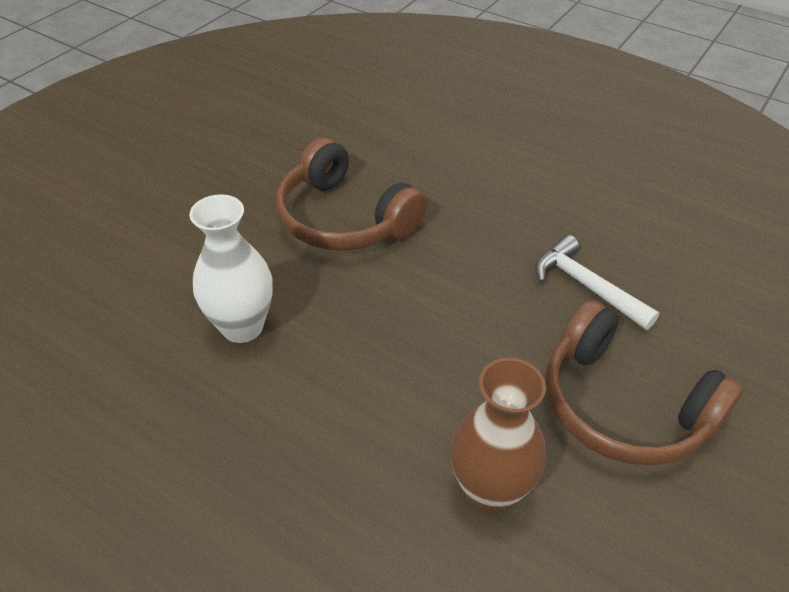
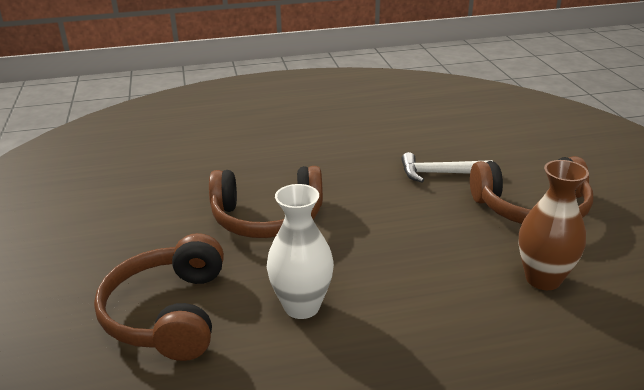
camera: 45 degrees left, 15 degrees down
(154, 254) = (169, 313): none -> brown headphones

